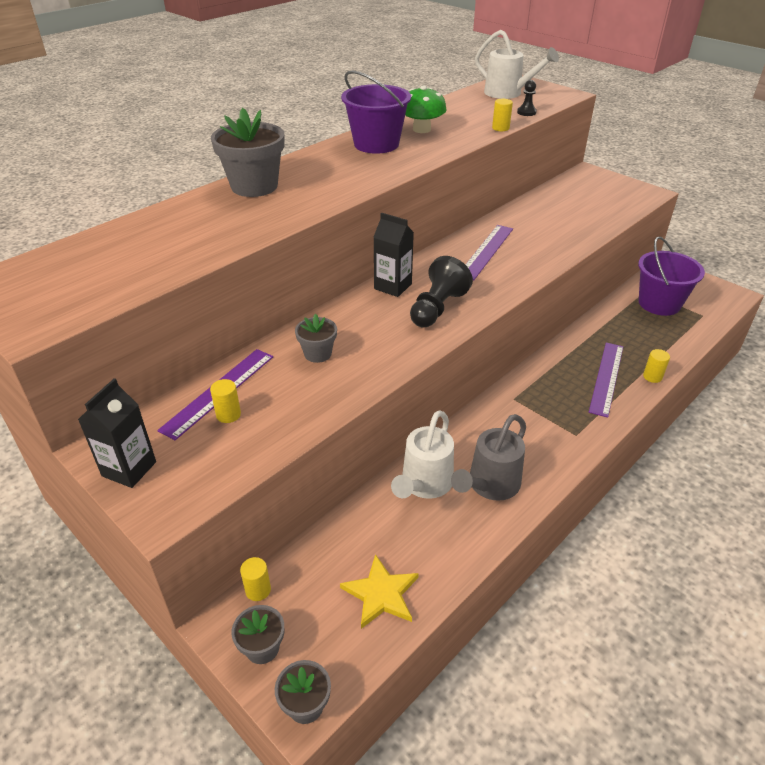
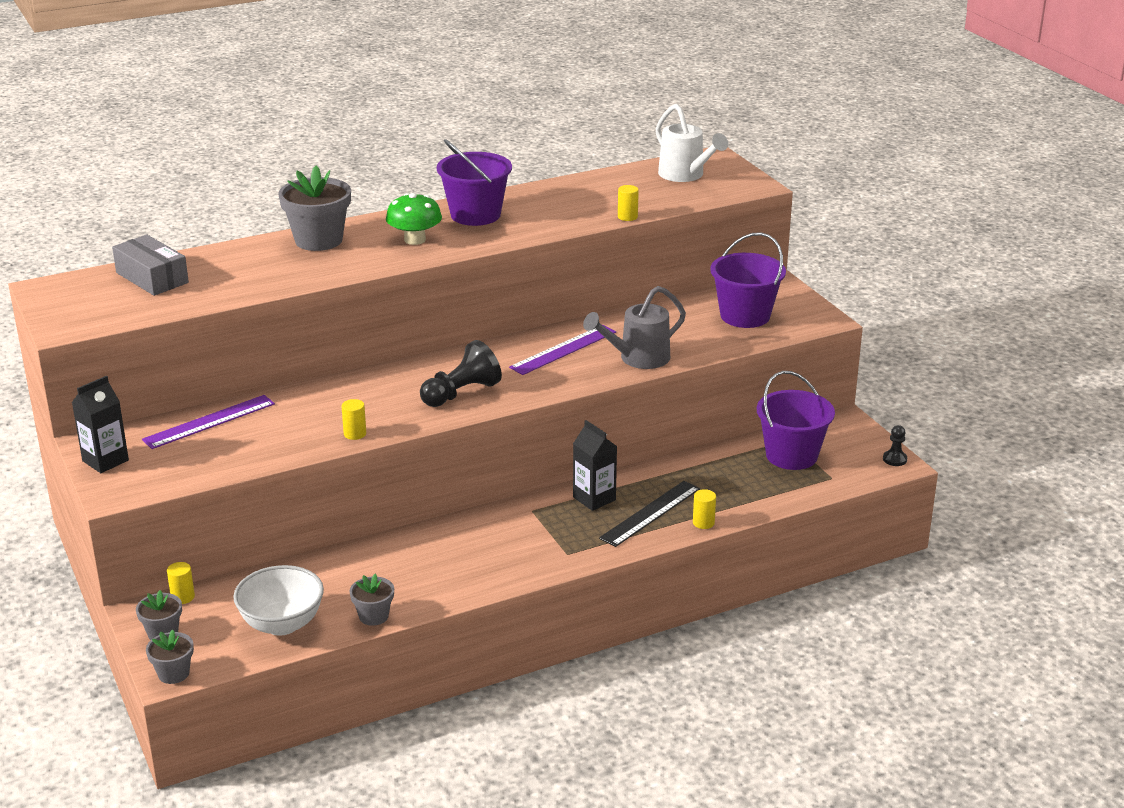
camera: 20 degrees right, 10 degrees down
(106, 250) = (152, 278): none -> grey box
(228, 415) = (206, 440): yellow cylinder -> yellow cylinder (355, 434)
(318, 354) = (316, 409): grey flower pot -> grey flower pot (373, 616)
(381, 594) = (282, 624): yellow star -> white bowl
(393, 286) = (435, 365): black carton -> black carton (594, 498)
(421, 129) = (539, 205): green mushroom -> green mushroom (415, 240)
(424, 485) = (381, 559): white watering can -> none
(489, 485) = (442, 573): grey watering can -> grey watering can (637, 359)
(526, 112) = (679, 202): black pawn -> black pawn (894, 459)
(592, 199) = (745, 316): none -> purple bucket
(606, 378) = (650, 513): purple ruler -> black ruler

